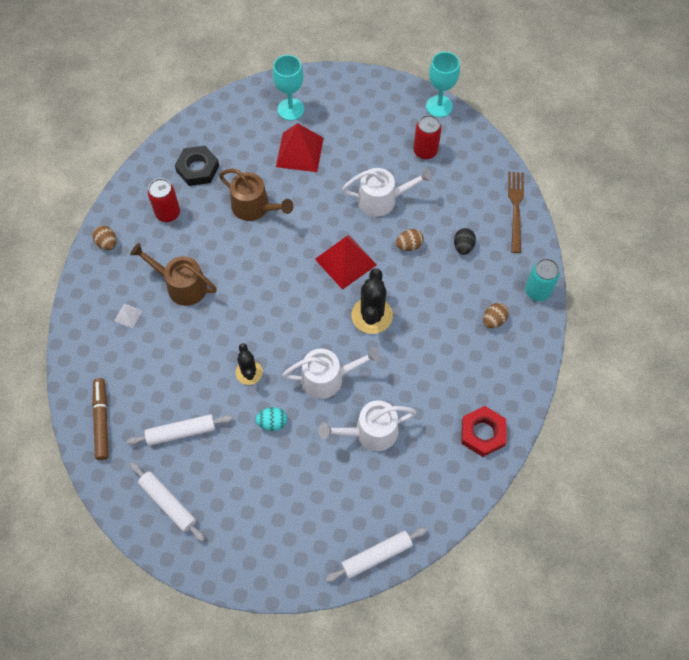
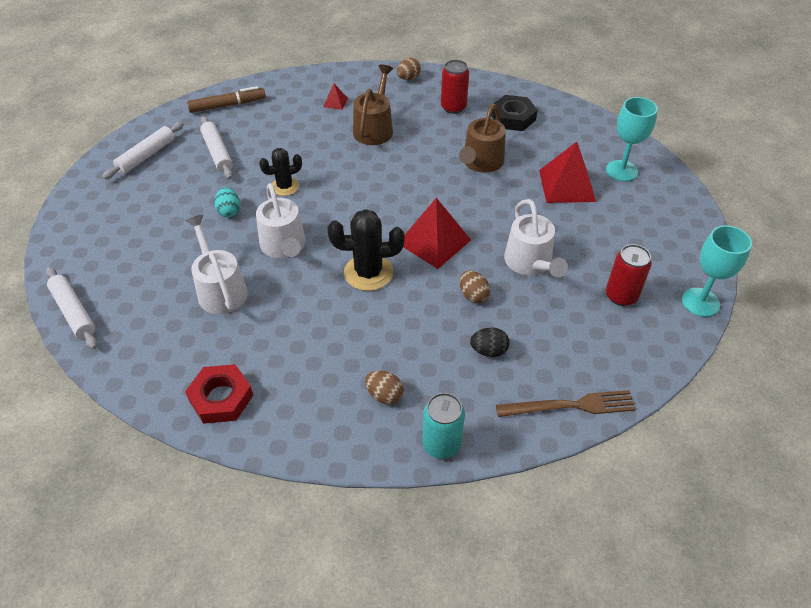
camera: 80 degrees right, 15 degrees down
(128, 315) = (335, 102): white pyramid -> red pyramid

